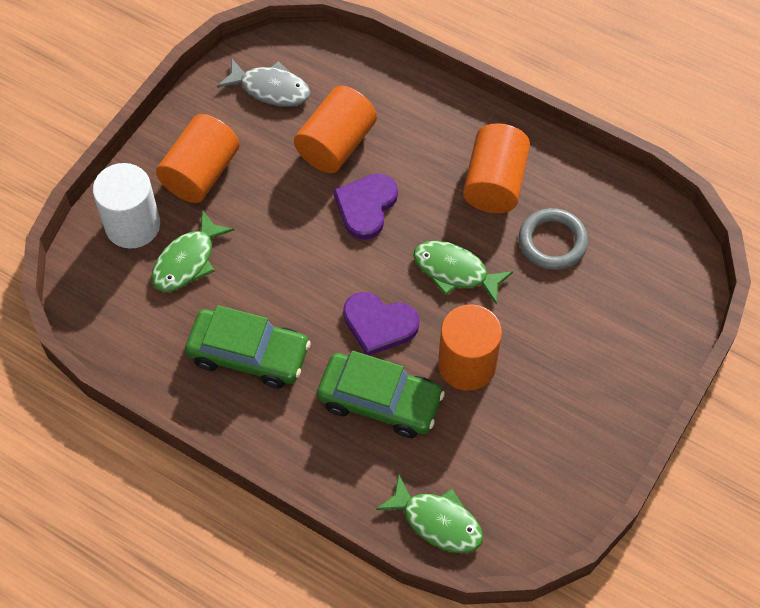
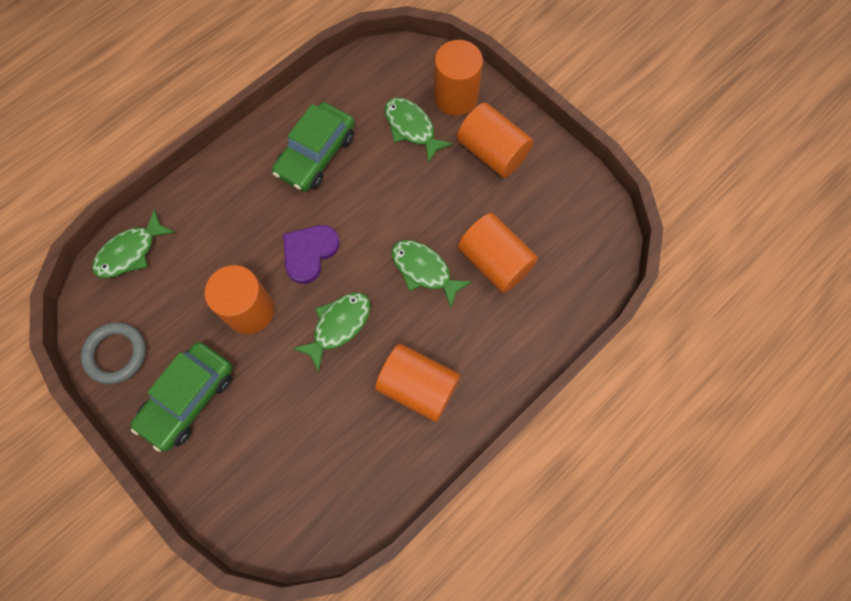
camera: 105 degrees right, 10 degrees up
(133, 225) = (456, 97): white cylinder -> orange cylinder
(270, 89) = (567, 222): grey fish -> none
(366, 206) = (424, 270): purple heart -> green fish
(380, 401) = (243, 237): green car -> green car (188, 398)
(552, 242) = (341, 419): grey ring -> grey ring (116, 354)

